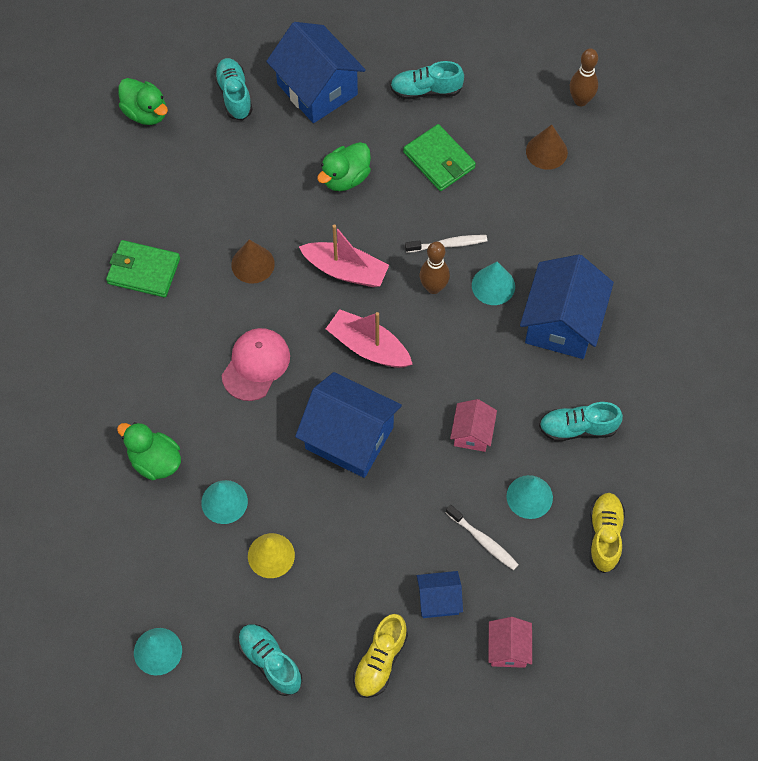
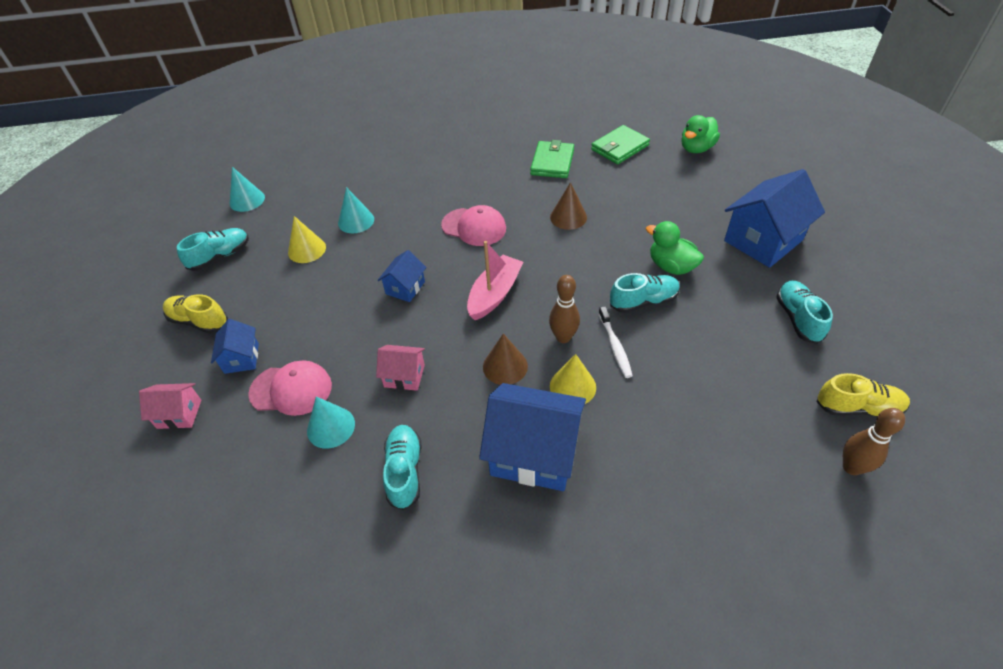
camera: 90 degrees right, 15 degrees down
(155, 461) = (393, 184): green duck -> none
(234, 95) = (734, 192): turquoise shoe -> turquoise shoe (643, 301)
(345, 270) = (572, 273): pink boat -> none
(349, 438) = (405, 288): blue house -> blue house, size x0.51
(439, 160) = (715, 334): green wallet -> green wallet (620, 147)
(483, 541) = (291, 389): white toothbrush -> pink cap
(493, 285) = (572, 386): turquoise cone -> yellow cone
(546, 151) = (761, 431): brown cone -> brown cone (505, 366)
(604, 535) = (275, 500): yellow shoe -> yellow shoe (858, 408)

